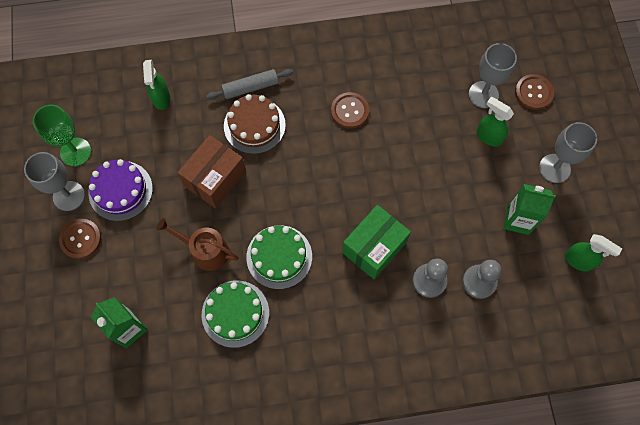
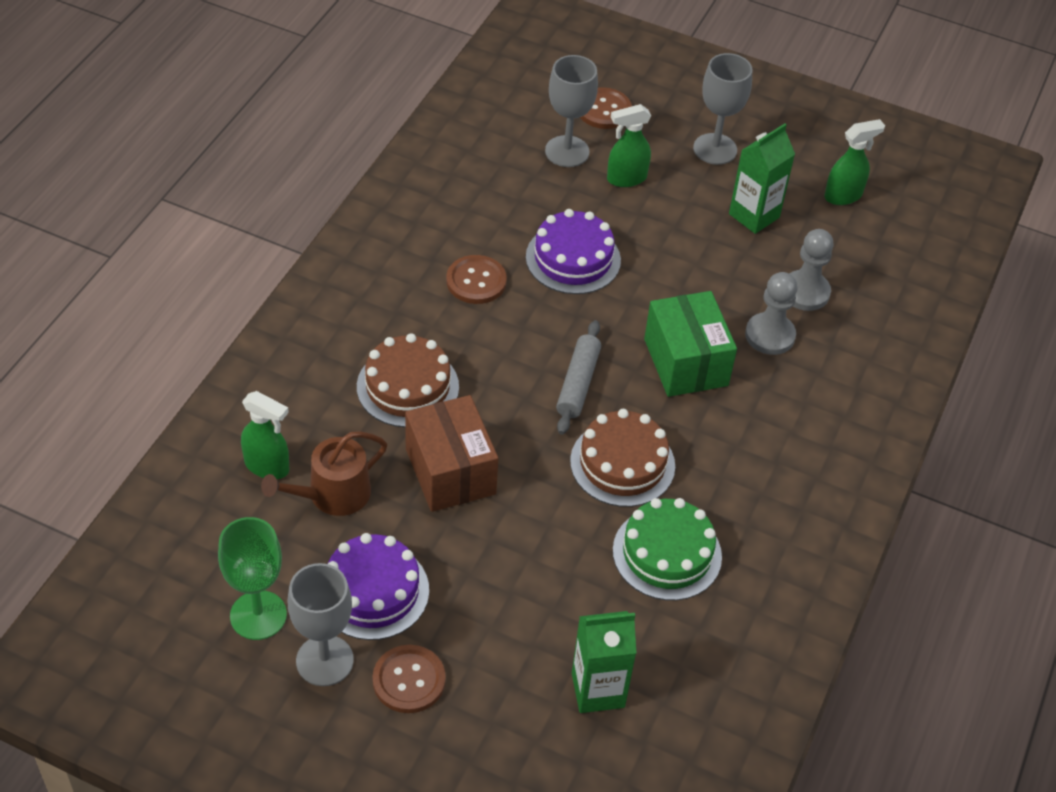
camera: 60 degrees left, 20 degrees down
(205, 250) = (549, 539): brown watering can -> brown watering can (332, 495)
(250, 87) = (346, 360): grey rolling pin -> grey rolling pin (578, 383)
(279, 257) = (622, 463): green cake -> brown cake
(404, 147) = (573, 258): none -> purple cake

